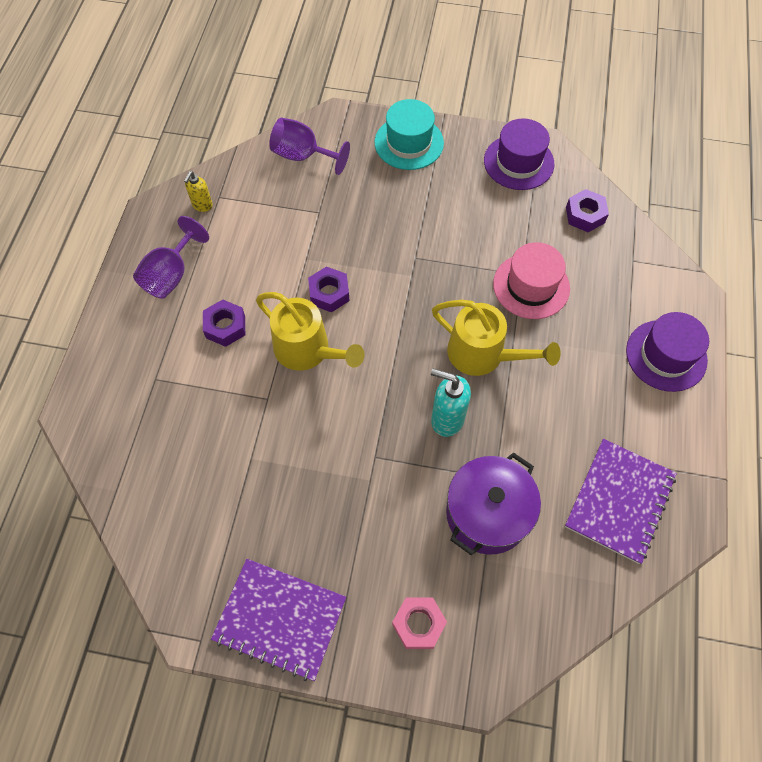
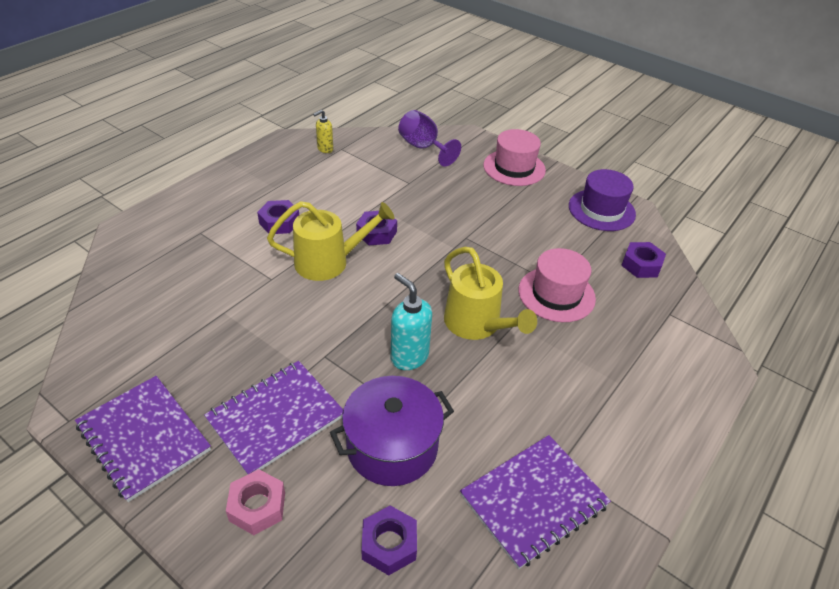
camera: 25 degrees right, 20 degrees down
(171, 275) = (268, 178): purple goblet -> none
(308, 351) = (329, 262): yellow watering can -> yellow watering can turned 75 degrees counterclockwise
(376, 539) = (275, 418): none -> purple notebook
(409, 143) = (514, 168): turquoise hat -> pink hat
(537, 597) = (389, 544): none -> purple nut
(666, 355) = (661, 399): purple hat -> none

